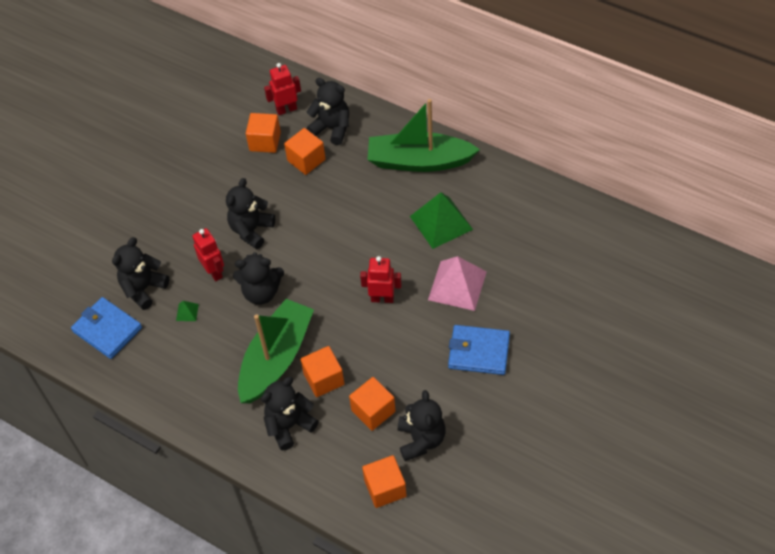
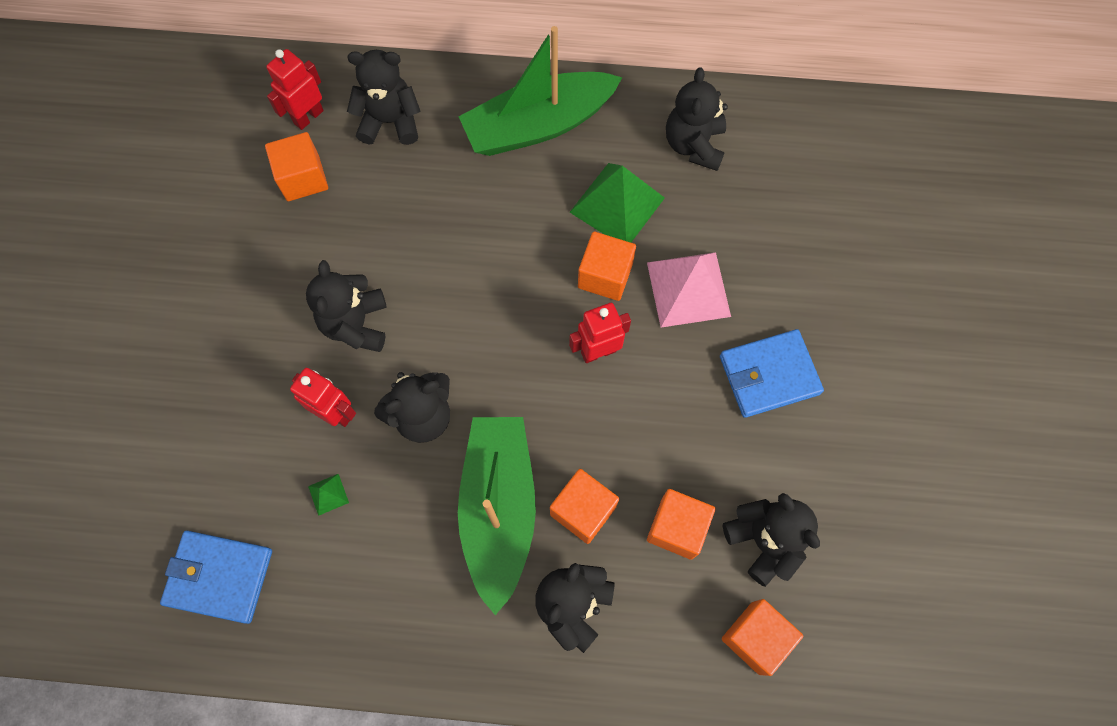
camera: 30 degrees left, 15 degrees up
(143, 289) = (241, 485): black teddy bear -> black teddy bear (694, 145)
(306, 160) = (379, 184): orange cube -> orange cube (605, 276)

